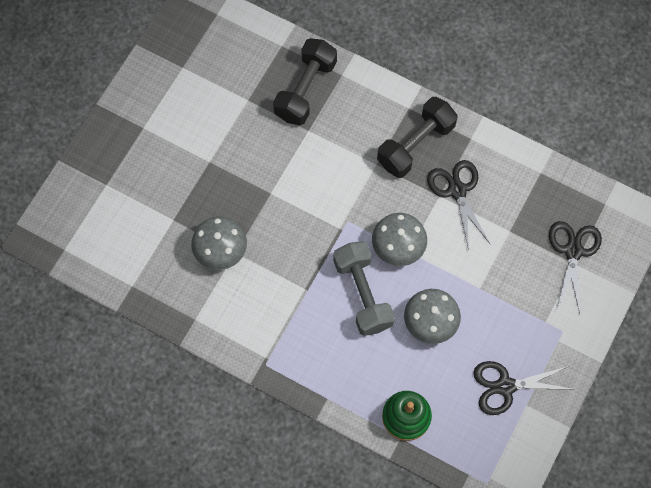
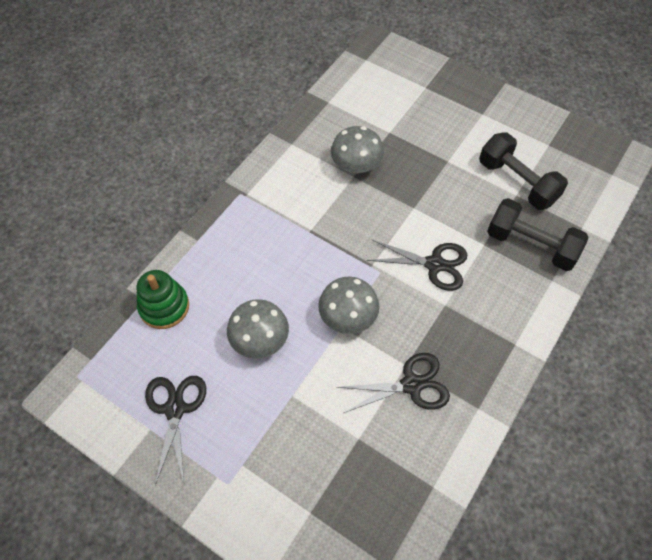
camera: 95 degrees right, 10 degrees down
(363, 294) = (299, 279): grey dumbbell -> none
(415, 145) = (469, 346): black dumbbell -> black dumbbell (517, 182)
(573, 251) = (326, 513): black scissors -> black scissors (434, 264)

